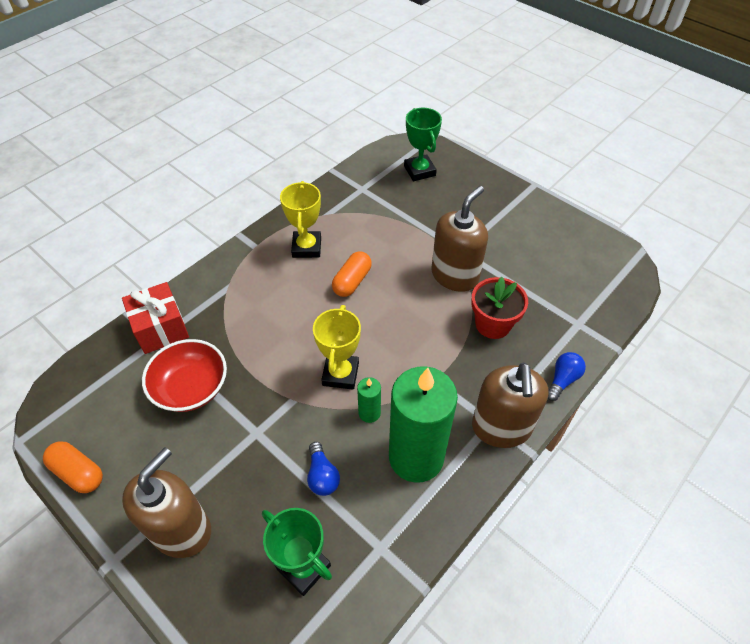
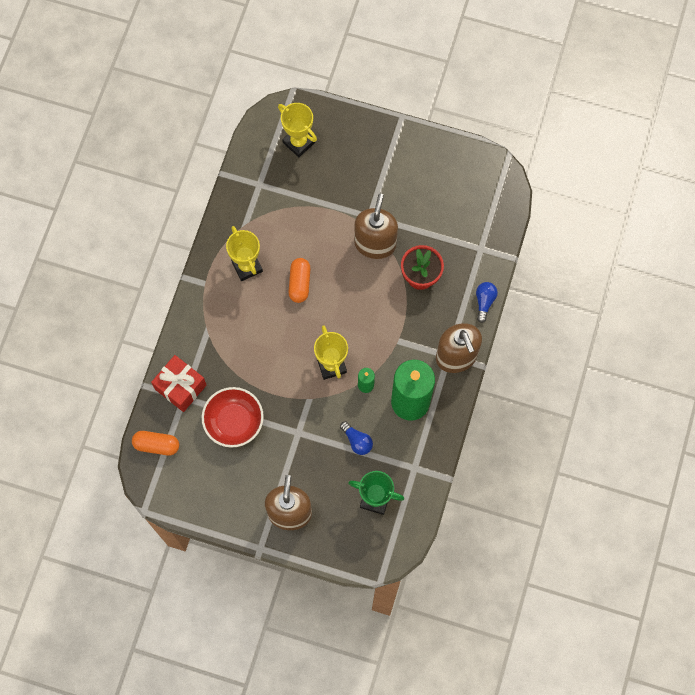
camera: 25 degrees left, 20 degrees up
(78, 472) = (200, 510): orange capsule -> orange capsule (156, 445)
(419, 171) = (298, 142): green trophy -> yellow trophy

